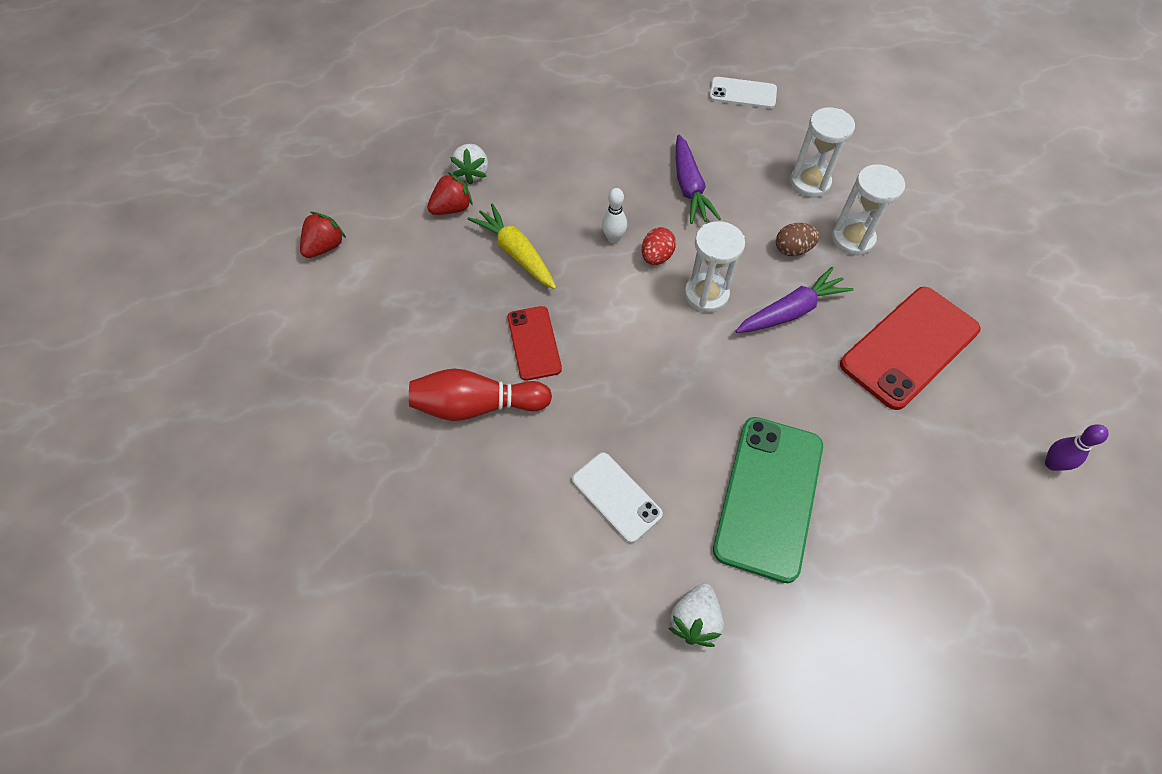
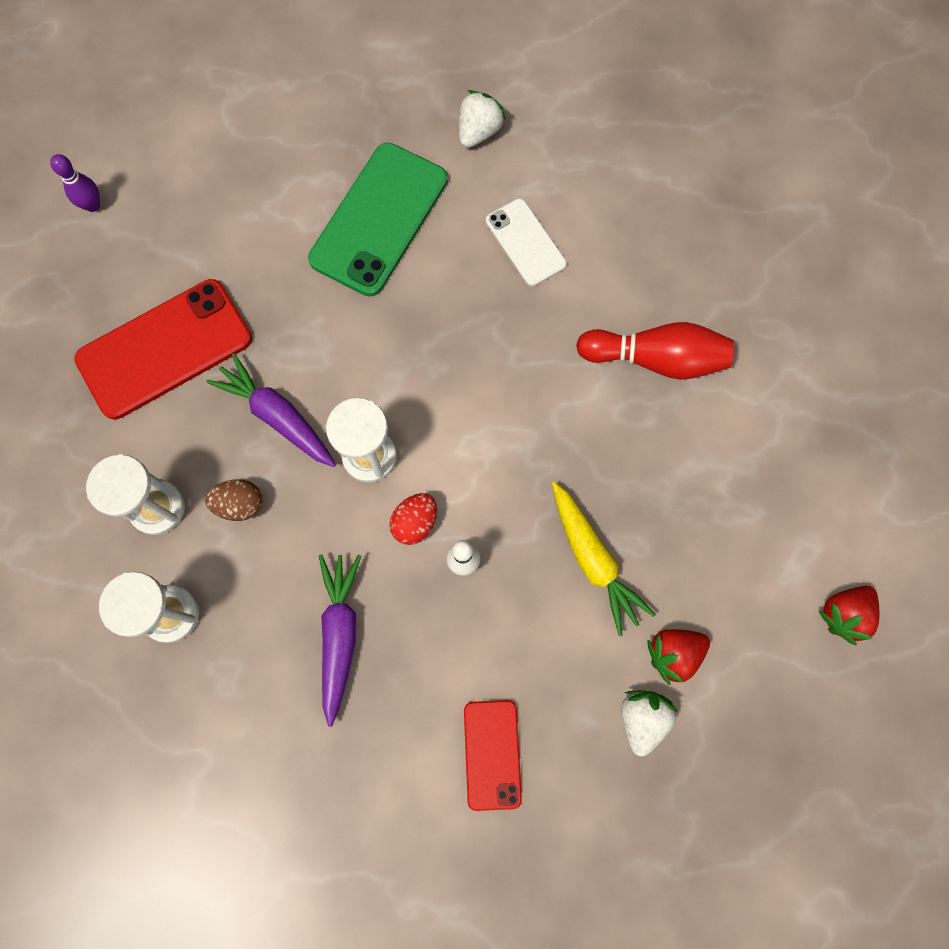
camera: 170 degrees left, 15 degrees up
(534, 343) = (585, 425): red phone -> red phone (492, 754)
(743, 93) = (196, 824): white phone -> none
(791, 311) = (278, 416): purple carrot -> purple carrot turned 60 degrees clockwise

